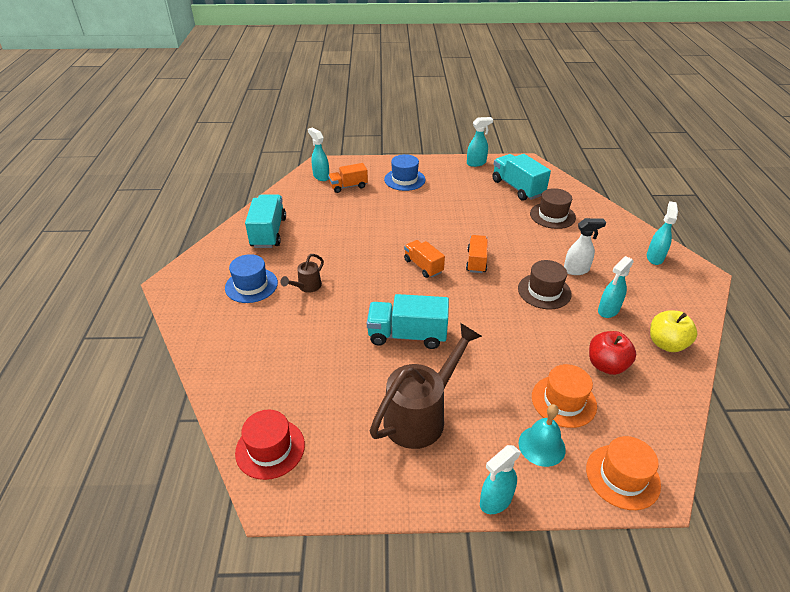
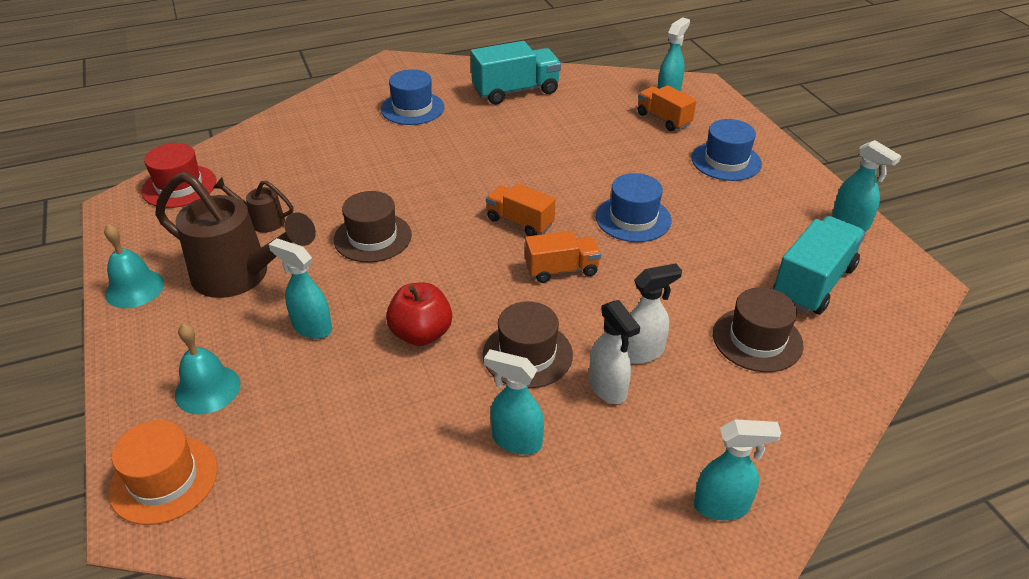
camera: 70 degrees right, 0 degrees up
(306, 287) = (428, 143): brown watering can -> brown watering can (261, 220)
(407, 335) = (372, 237): turquoise truck -> brown hat
(409, 489) = (134, 288): none -> turquoise bell
(423, 266) = (520, 222): orange truck -> orange truck turned 90 degrees counterclockwise
(441, 224) = (633, 218): none -> blue hat
(495, 501) = (121, 358): turquoise spray bottle -> turquoise spray bottle (311, 327)
(552, 252) = (642, 352): none -> white spray bottle
(563, 401) = (291, 403): orange hat -> none
(606, 365) = (379, 447): red apple -> red apple (421, 334)
(666, 344) = (460, 530): yellow apple -> none

